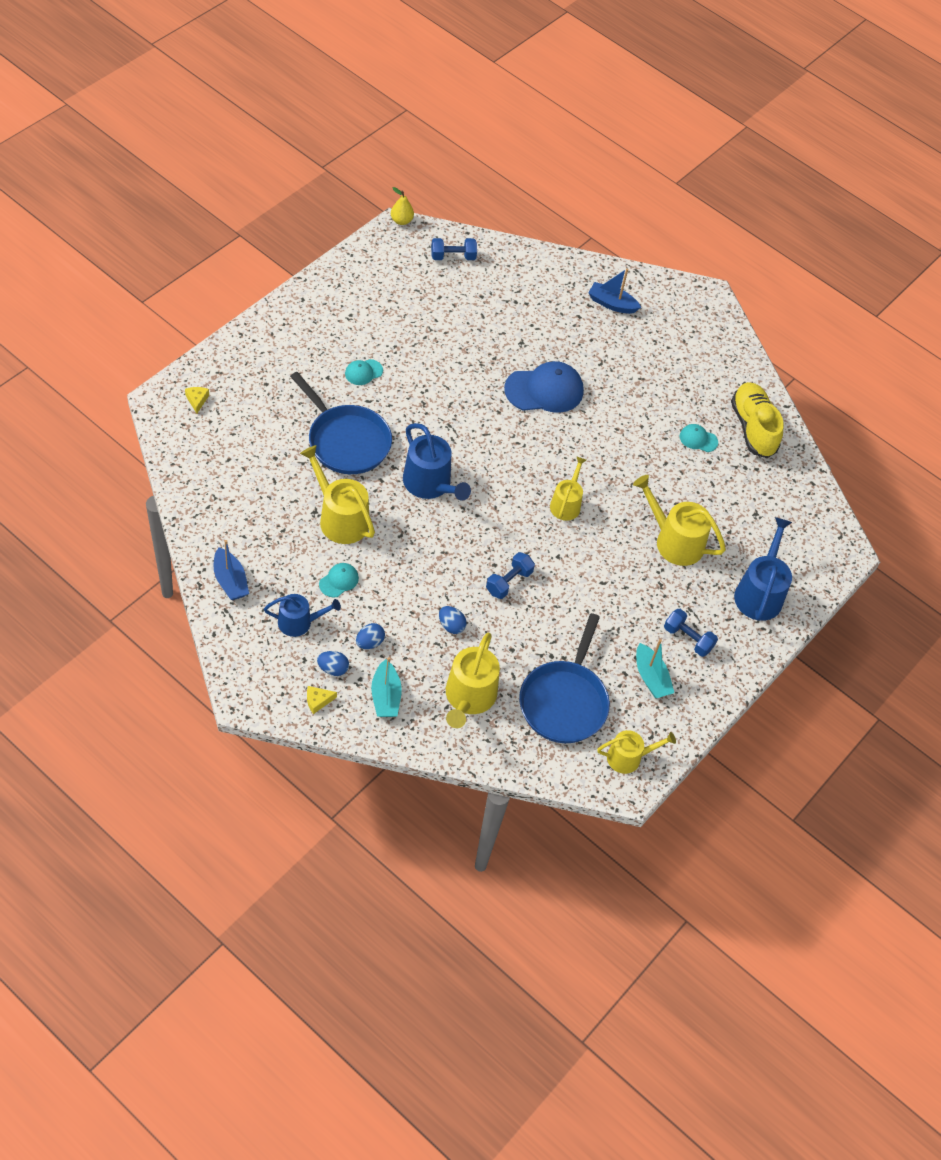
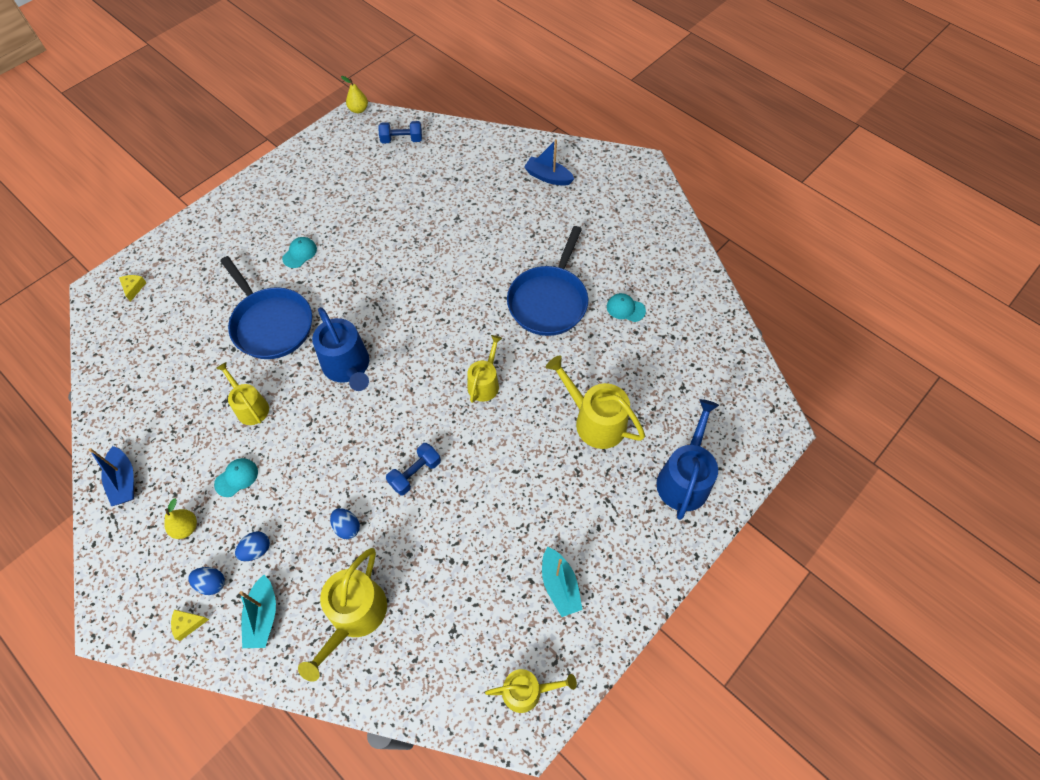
camera: 10 degrees right, 5 degrees up
(299, 622) = (186, 528): blue watering can -> yellow pear
(340, 518) = (250, 407): yellow watering can -> yellow watering can, size x0.64
(363, 372) = (300, 253): turquoise cap -> turquoise cap turned 150 degrees clockwise
(544, 390) = (474, 264): blue cap -> none
(564, 701) = (460, 618): blue pan -> blue pan (549, 301)
(688, 638) = (603, 536): blue dumbbell -> none
(753, 428) = (682, 295): yellow shoe -> none

